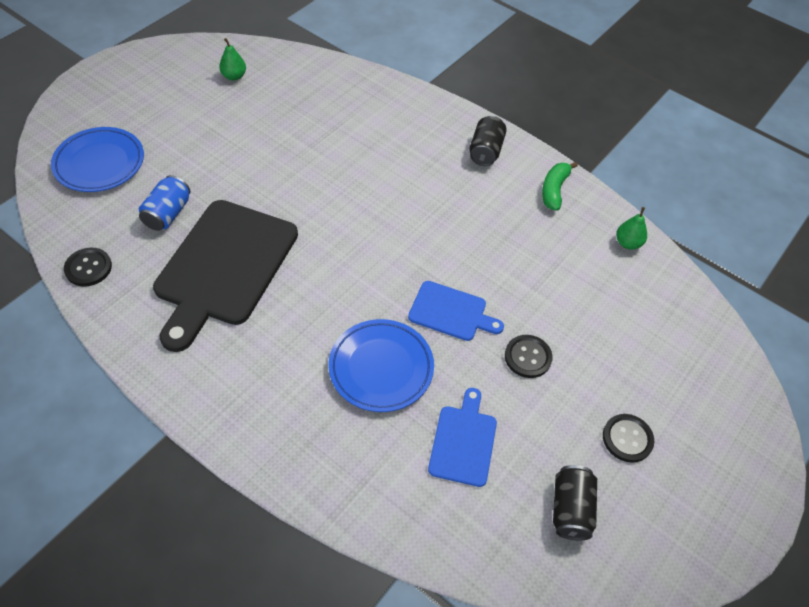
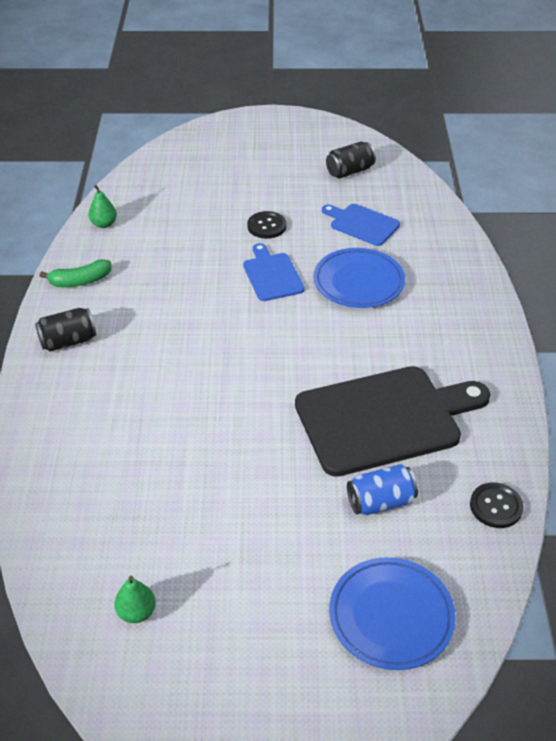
camera: 125 degrees left, 10 degrees down
(463, 441) = (362, 224): blue cutting board -> blue cutting board turned 60 degrees clockwise
(627, 439) = (277, 169): black button -> none

